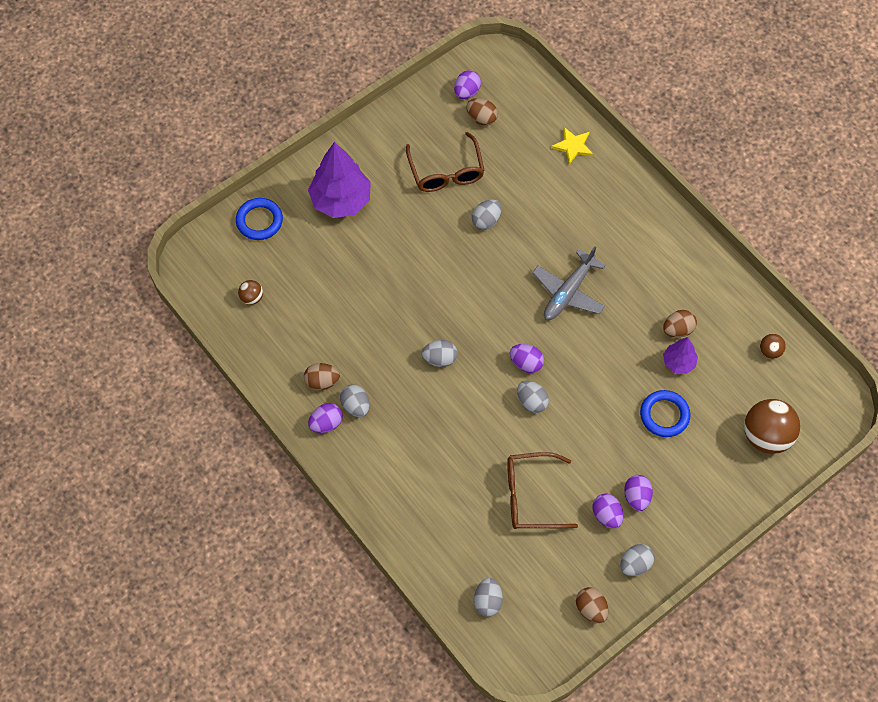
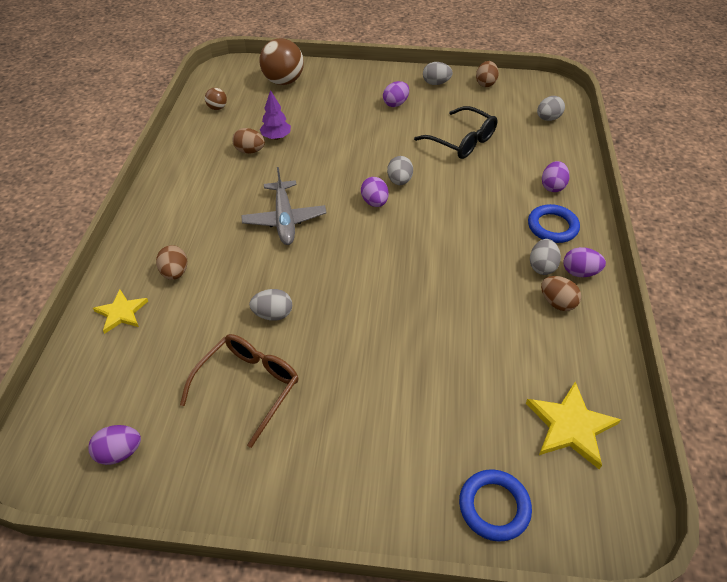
camera: 135 degrees left, 15 degrees down
(252, 297) = (570, 426): brown ball -> yellow star
(341, 200) = (381, 449): purple tree -> none
(440, 359) = (436, 248): grey egg -> none
(481, 118) = (148, 409): brown egg -> brown egg (175, 272)
(532, 496) = (461, 141): brown glasses -> black glasses
(568, 292) = (284, 219): grey plane -> grey plane turned 90 degrees clockwise
(606, 515) = (425, 108): purple egg -> purple egg (552, 186)
(664, 415) = (324, 122): blue ring -> blue ring (552, 227)

